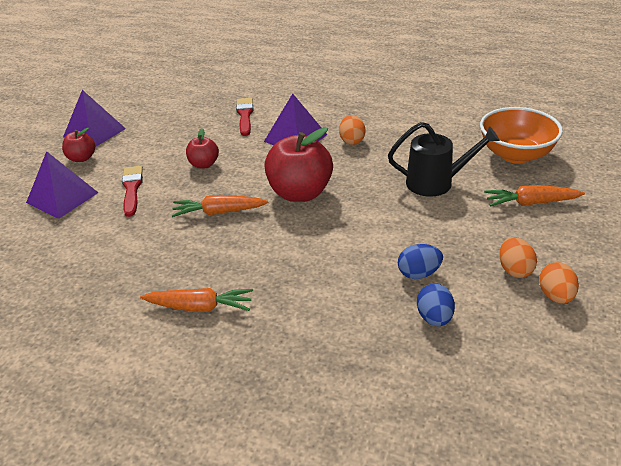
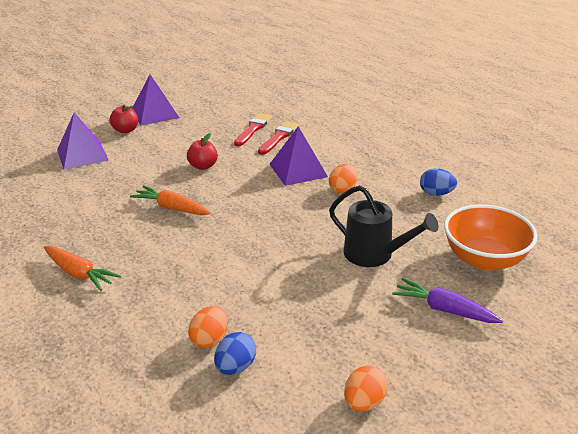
camera: 30 degrees right, 5 degrees down
(132, 189) = (133, 166): red brush -> red brush (253, 129)
(300, 193) = (249, 217): red apple -> none
(418, 274) = (266, 325): blue egg -> blue egg (436, 193)
(514, 270) = (354, 361): orange egg -> orange egg (210, 340)
(530, 203) = (444, 309): orange carrot -> purple carrot

